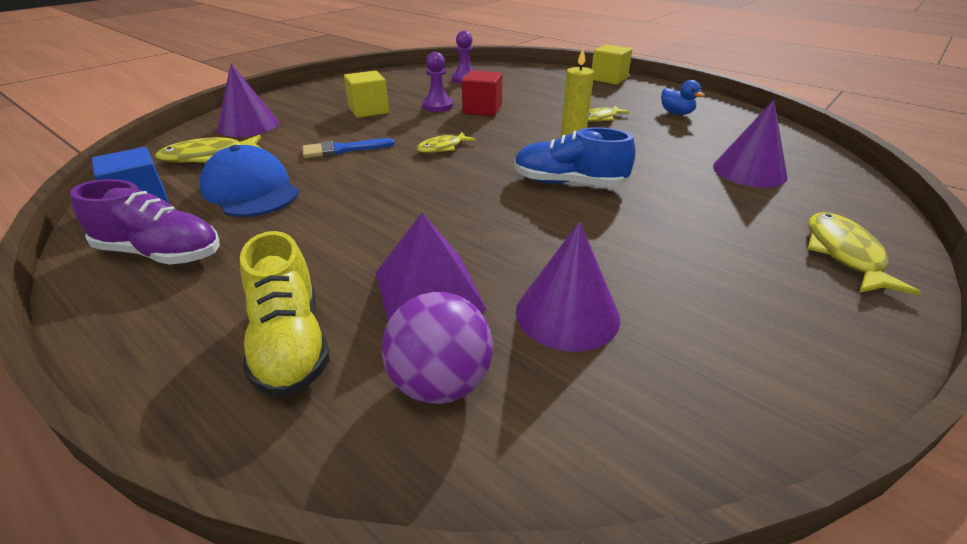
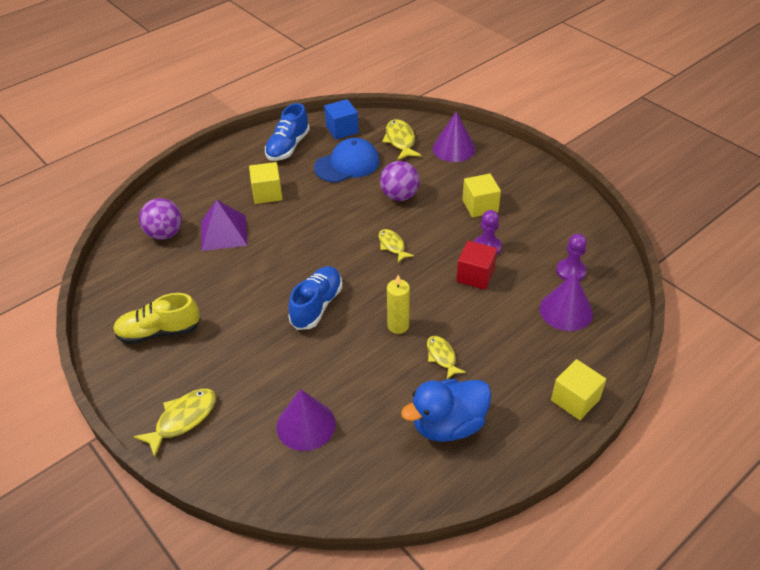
camera: 100 degrees right, 10 degrees up
(160, 253) = (288, 147): purple shoe -> blue shoe
(290, 343) = (206, 193): yellow shoe -> yellow shoe (159, 332)
(311, 256) = (267, 193): none -> yellow cube
(342, 150) = (399, 196): blue brush -> purple ball
(567, 314) = (186, 277): purple cone -> purple cone (566, 310)
(676, 113) = (448, 425): blue duck -> blue duck, size x1.96
(844, 254) = (183, 419): yellow fish -> yellow fish turned 60 degrees counterclockwise

